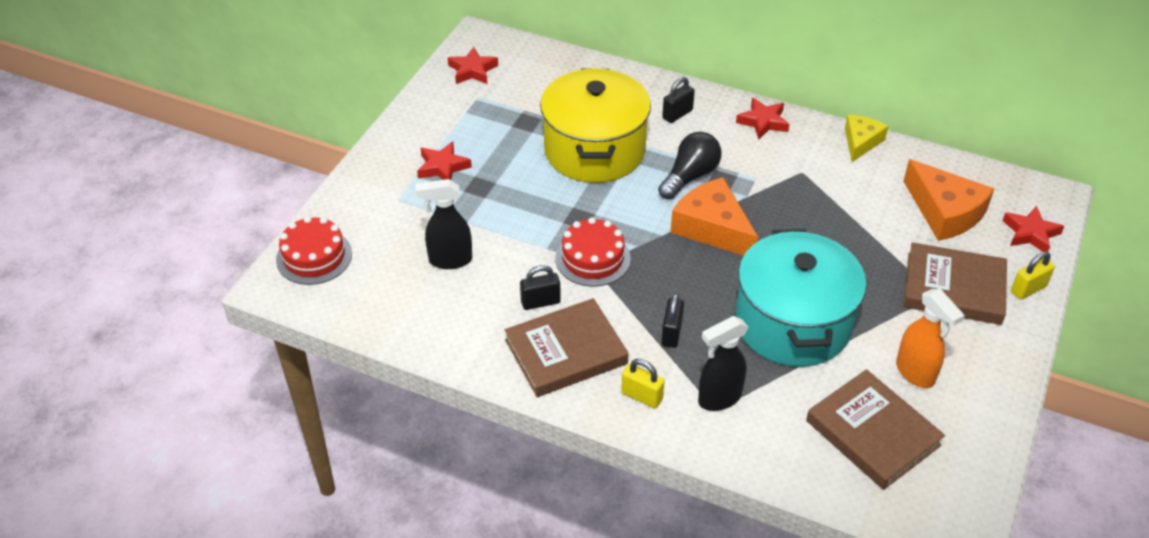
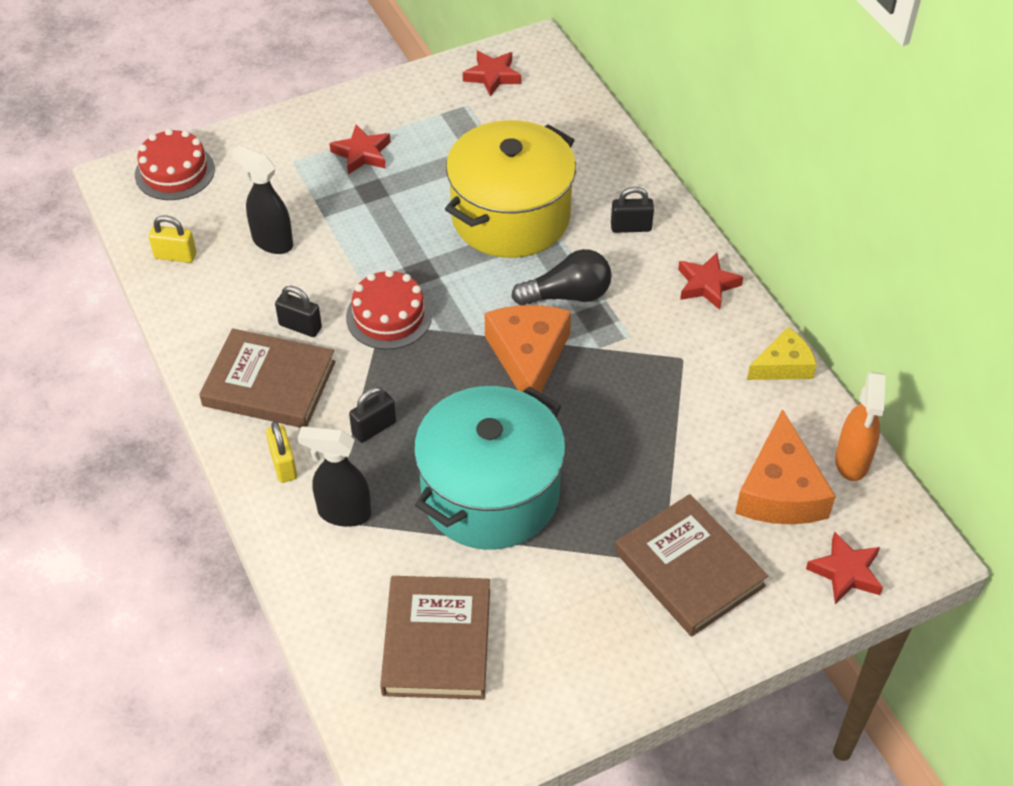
camera: 40 degrees right, 5 degrees up
(915, 373) = (546, 619): orange spray bottle -> orange spray bottle (852, 462)
(1028, 289) = (767, 623): yellow padlock -> yellow padlock (175, 256)

